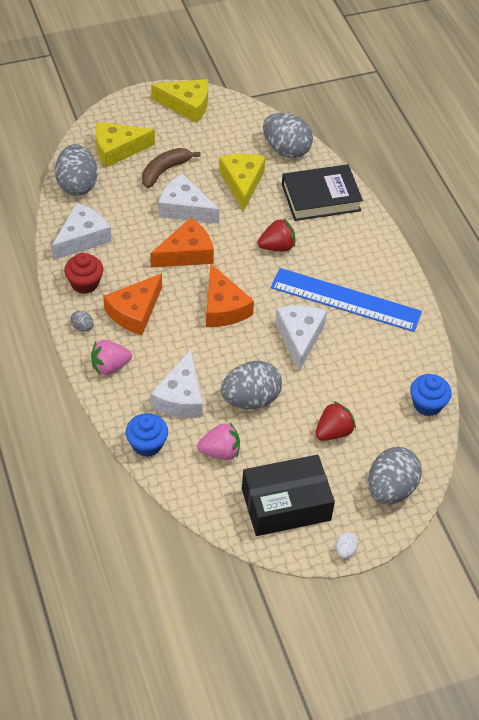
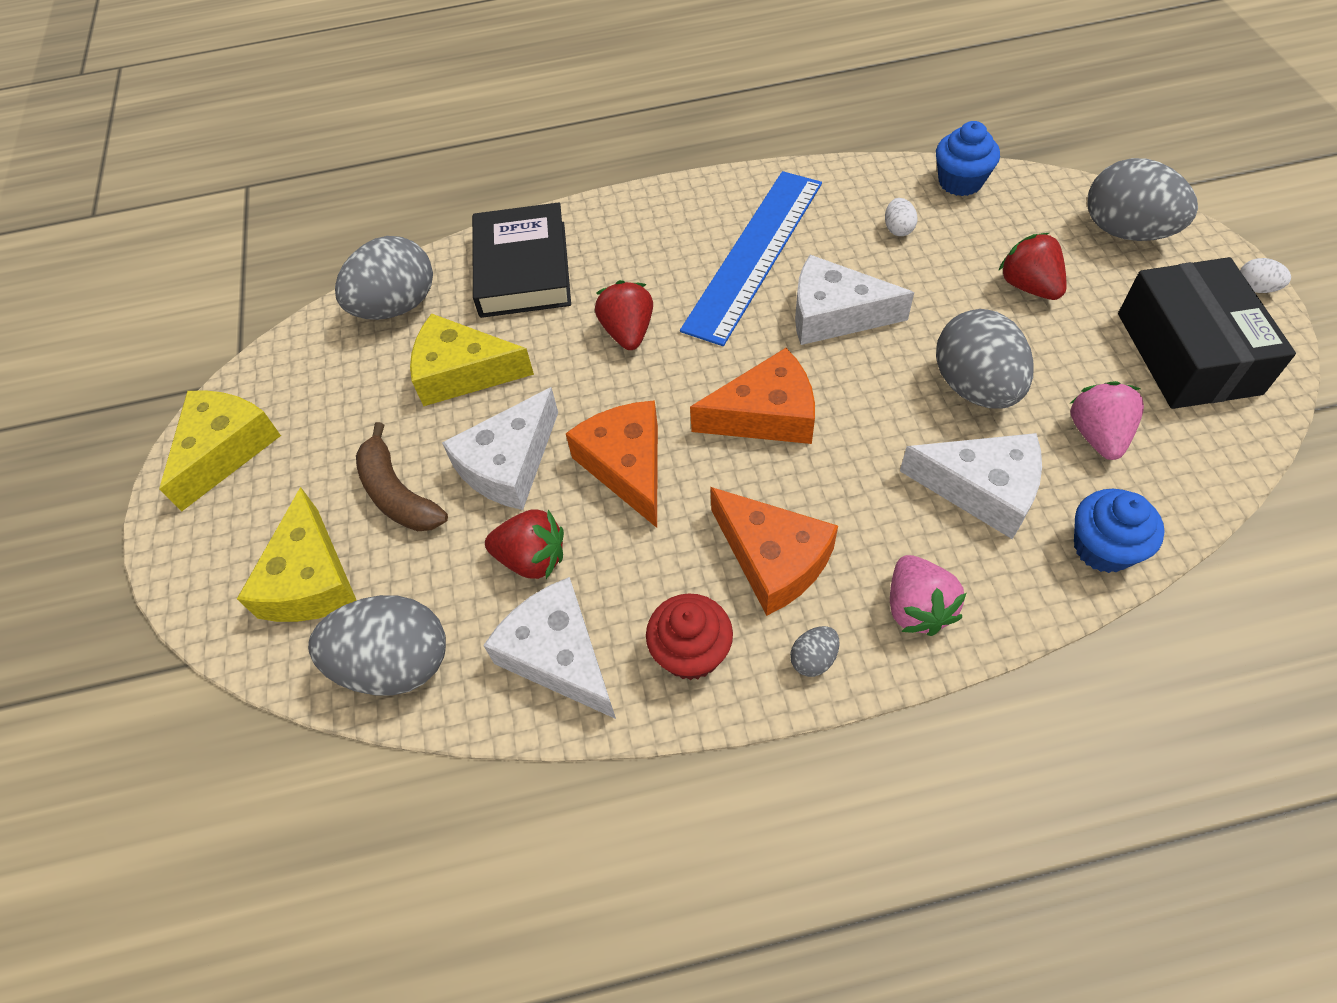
camera: 75 degrees left, 5 degrees up
(131, 223) = (532, 558): none -> red strawberry
(377, 369) = (898, 229): none -> white egg

